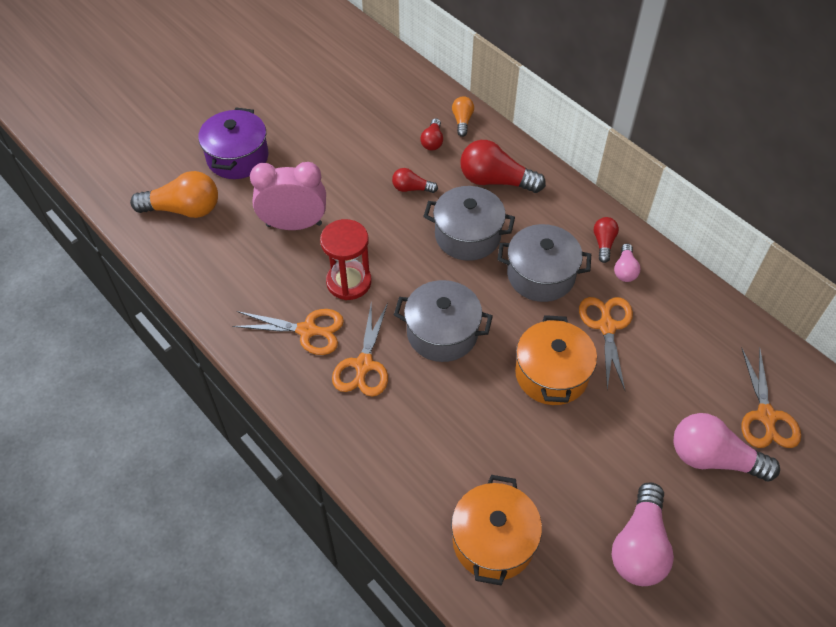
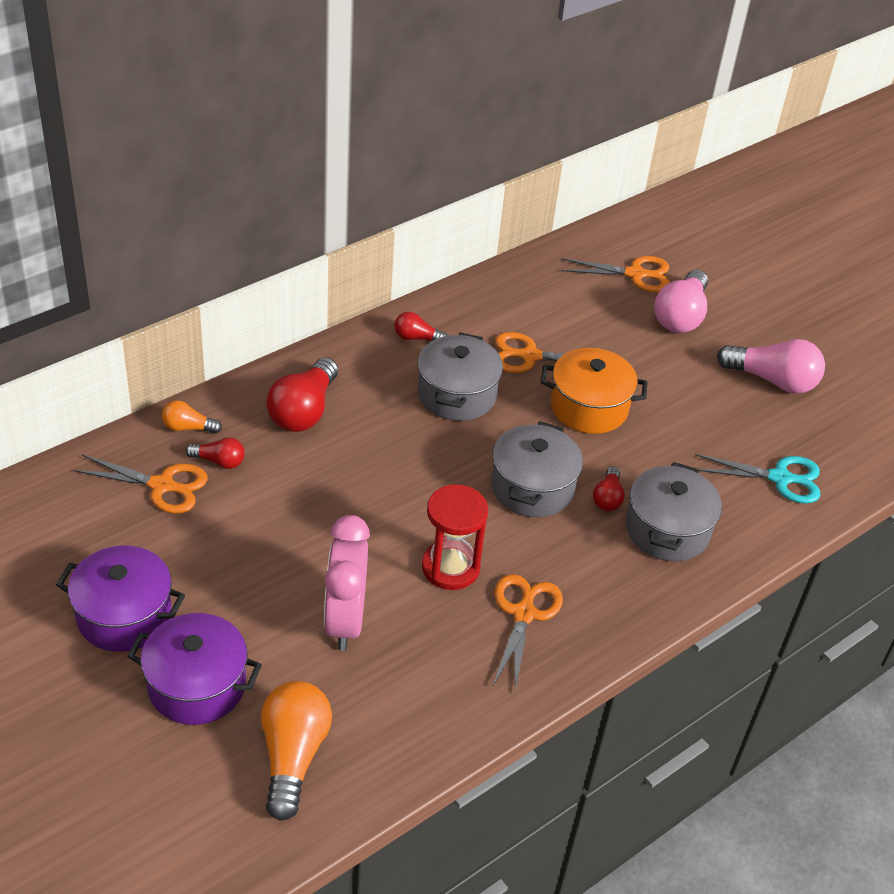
camera: 90 degrees left, 10 degrees down
(291, 116) = (124, 615): none -> purple pot
(363, 365) = (575, 562): orange scissors -> orange scissors (162, 485)
(411, 188) = (301, 491): red light bulb -> red light bulb (607, 498)
(467, 235) = (390, 448): grey pot -> grey pot (667, 530)
(493, 541) = (780, 478): orange pot -> turquoise scissors
(625, 270) = (456, 329): pink light bulb -> none

